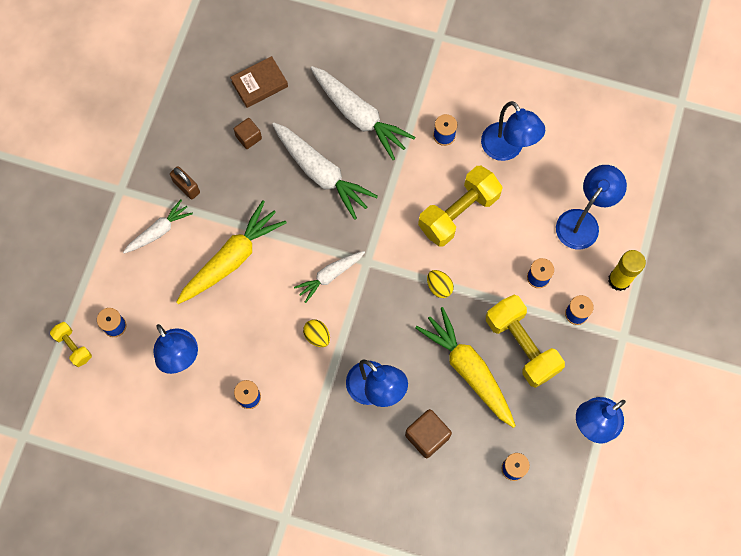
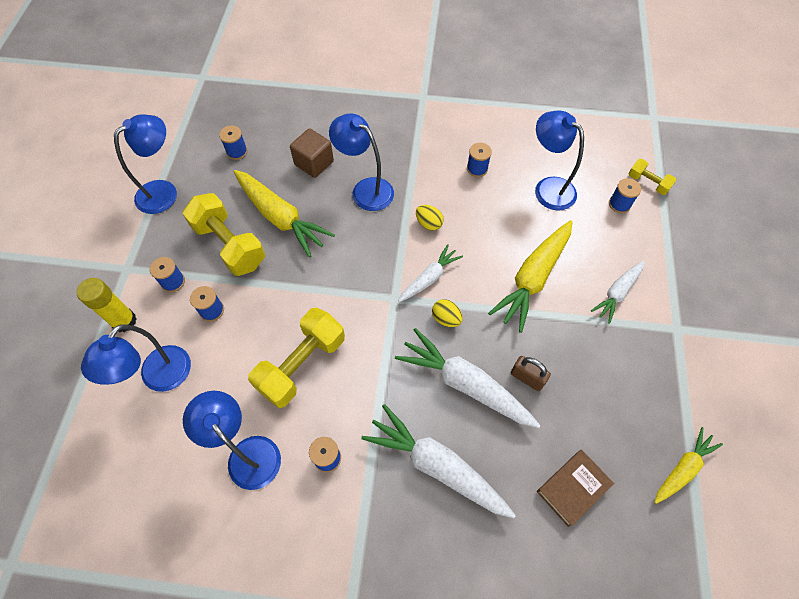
camera: 170 degrees right, 10 degrees down
(171, 83) = (682, 469): none -> yellow carrot
(186, 187) = (608, 343): brown padlock -> brown padlock (527, 378)
(248, 137) = (561, 413): brown cube -> none
(439, 287) = (316, 285): yellow egg -> yellow egg (446, 318)

